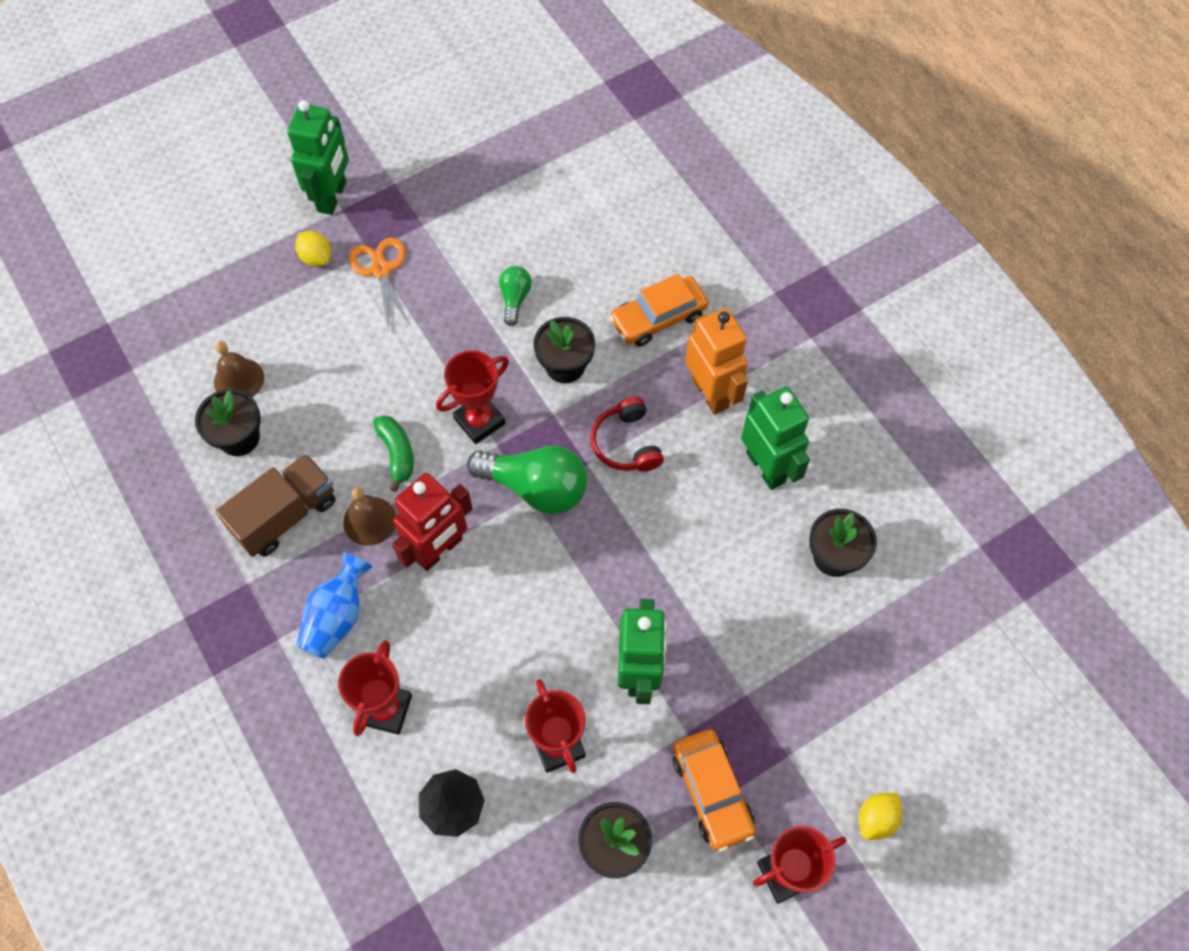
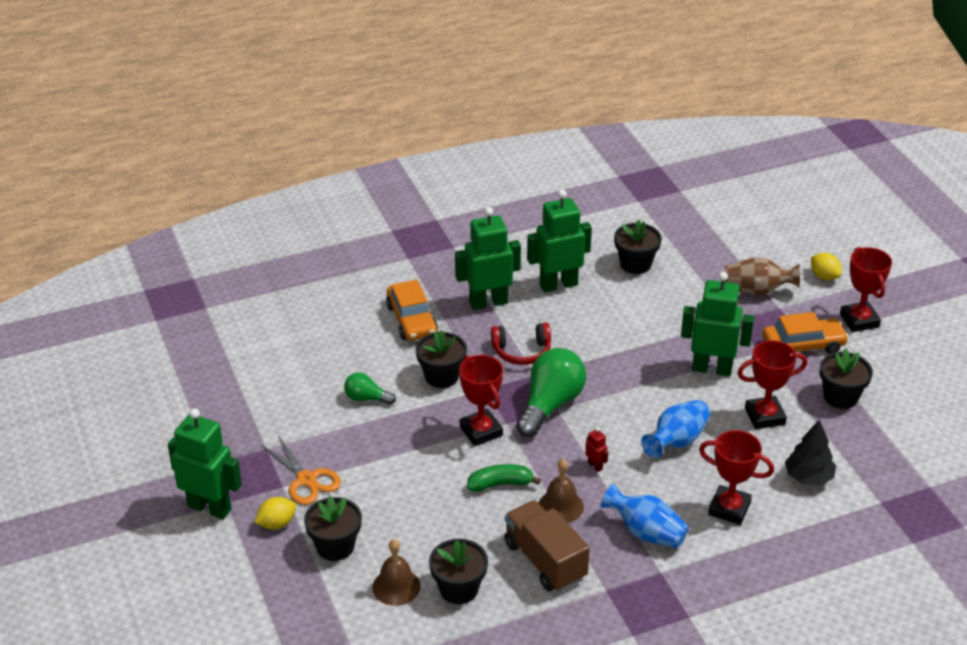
camera: 80 degrees left, 25 degrees down
(289, 315) = (335, 546): none -> black flower pot
(381, 270) = (306, 480): orange scissors -> orange scissors turned 120 degrees counterclockwise
(439, 550) = (595, 466): red robot -> red robot, size x0.40
(495, 639) = (676, 441): none -> blue vase
(711, 393) = (488, 302): orange robot -> green robot
(818, 722) = (757, 291): none -> brown vase

